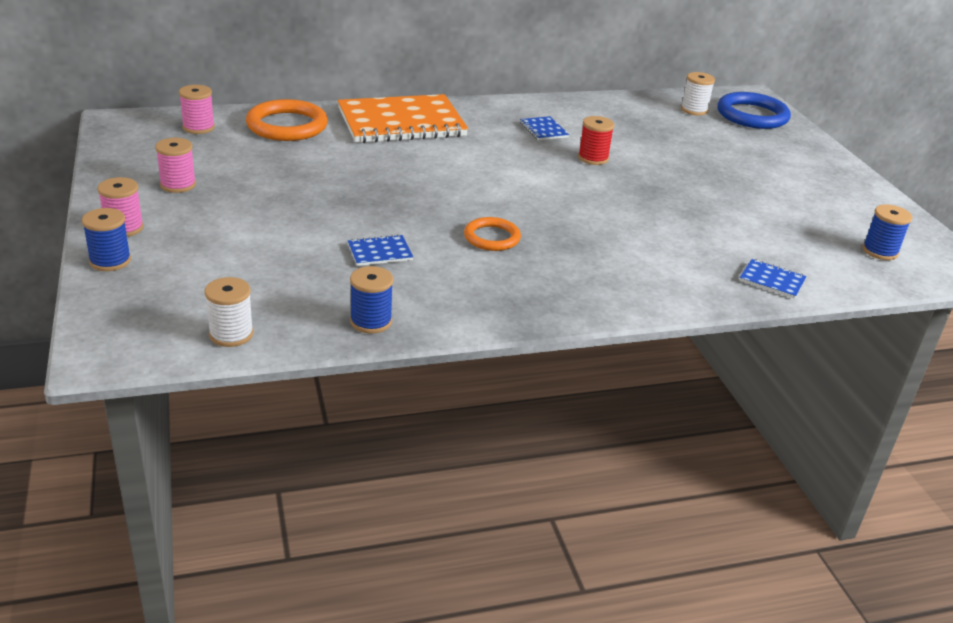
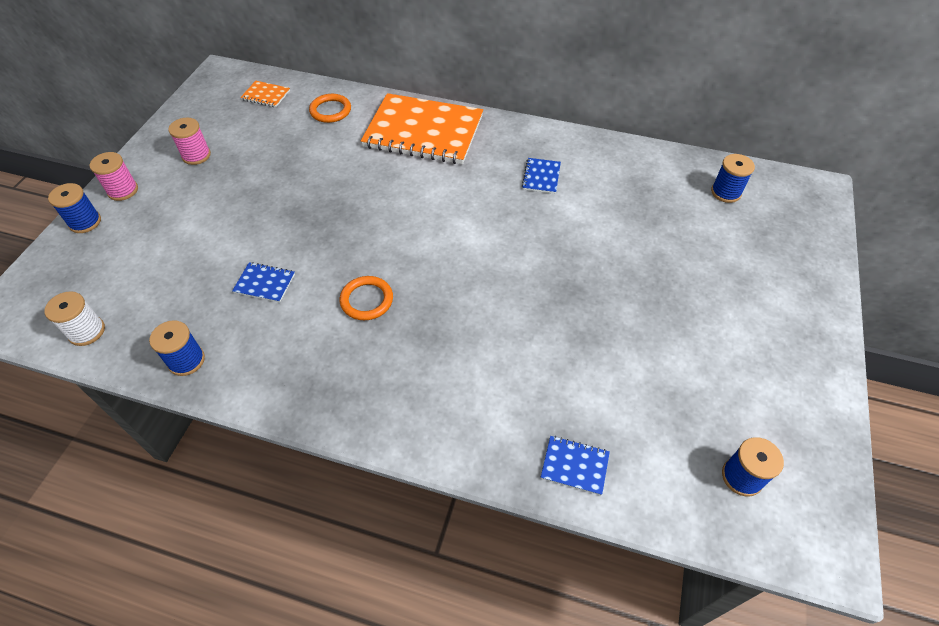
camera: 35 degrees right, 20 degrees up
(198, 127) = (266, 95): pink spool -> orange notebook
(287, 126) = (330, 110): orange ring -> orange ring, size x0.60
(593, 158) = (553, 229): red spool -> none
(694, 110) = (726, 192): white spool -> blue spool
(752, 115) = (787, 219): blue ring -> none
(772, 280) = (574, 465): blue notebook -> blue notebook turned 45 degrees counterclockwise

